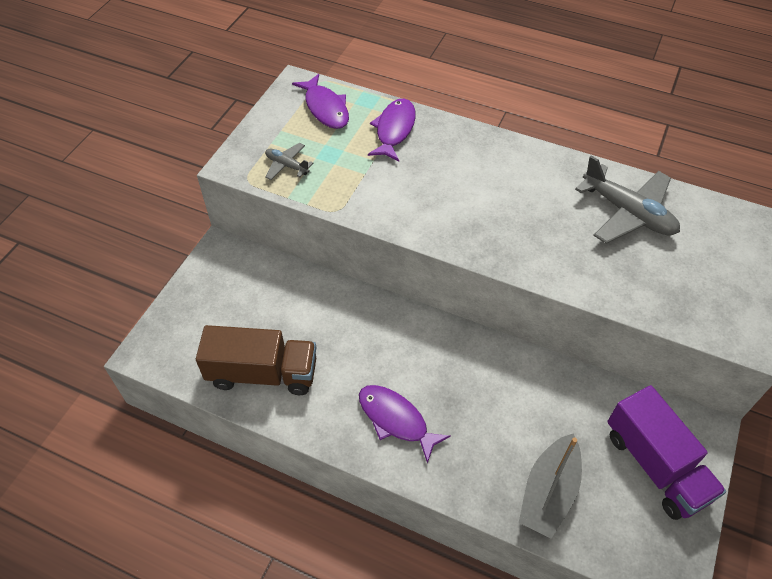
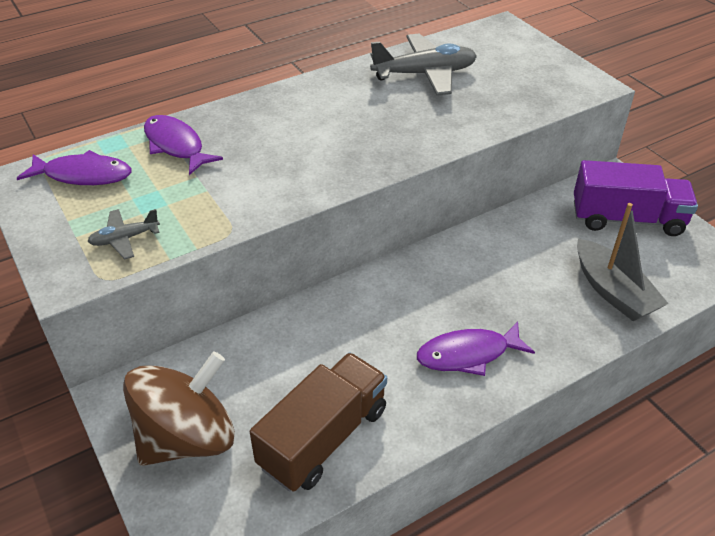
camera: 55 degrees left, 10 degrees down
(215, 303) = (187, 438): none -> brown spinning top

